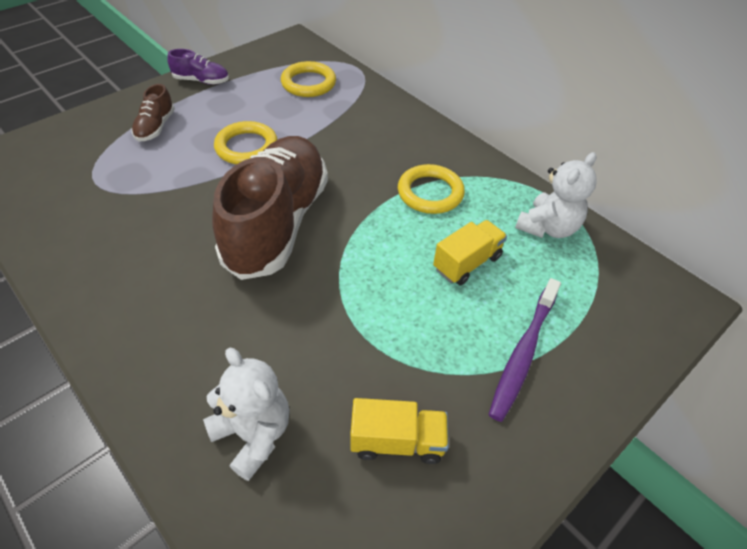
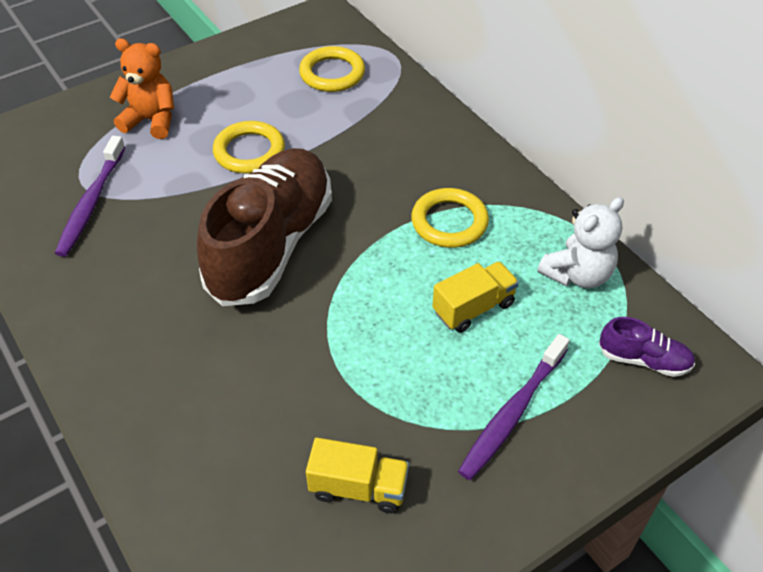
camera: 10 degrees right, 0 degrees up
(106, 198) = (91, 202): none -> purple toothbrush
(156, 127) = (151, 120): brown shoe -> orange teddy bear
(201, 81) = (208, 64): purple shoe -> purple shoe (643, 360)
(253, 434) = (216, 465): white teddy bear -> none

